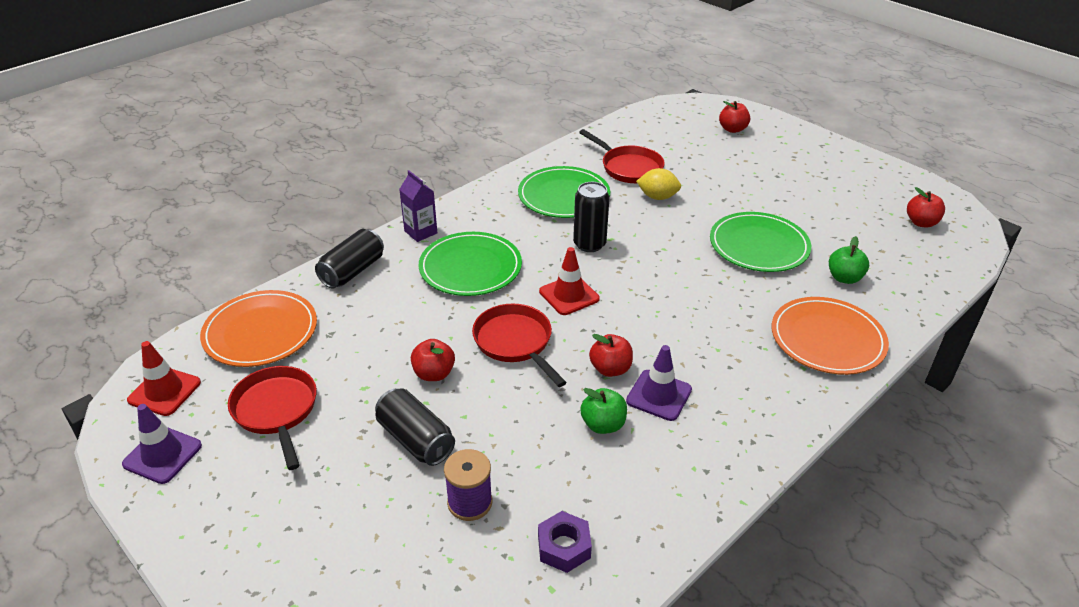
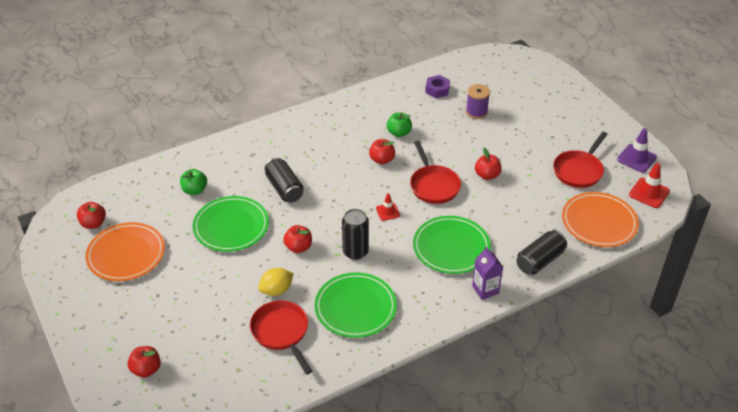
camera: 165 degrees left, 5 degrees up
(276, 411) = (579, 170): red pan -> red pan turned 45 degrees clockwise
(415, 439) = (500, 143): black can -> black can (284, 188)
(569, 295) = (387, 212): red traffic cone -> red traffic cone, size x0.62
(657, 197) = (276, 290): yellow lemon -> yellow lemon turned 60 degrees counterclockwise
(659, 395) = (361, 141): purple traffic cone -> none
(661, 238) = (298, 247): none -> red apple
(827, 339) = (243, 154): orange plate -> orange plate (126, 254)

